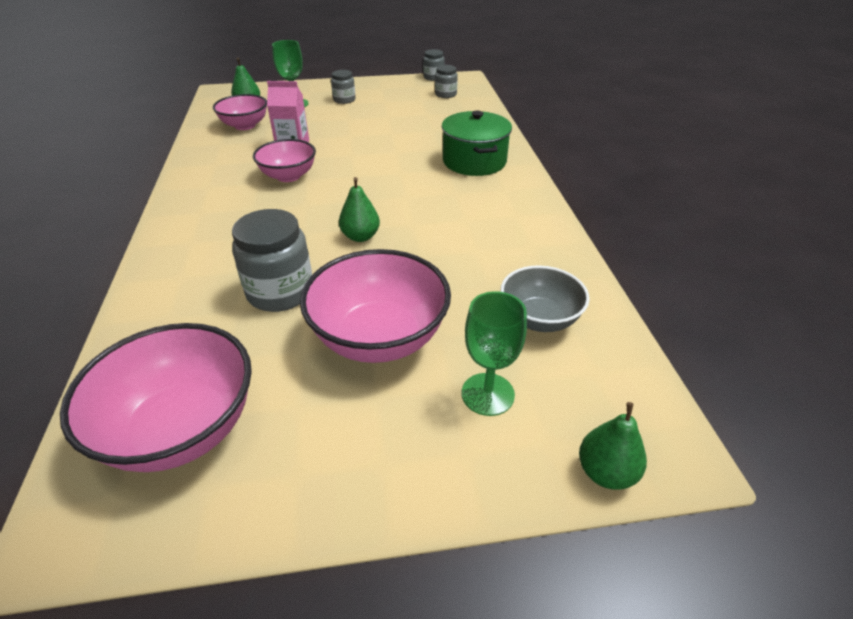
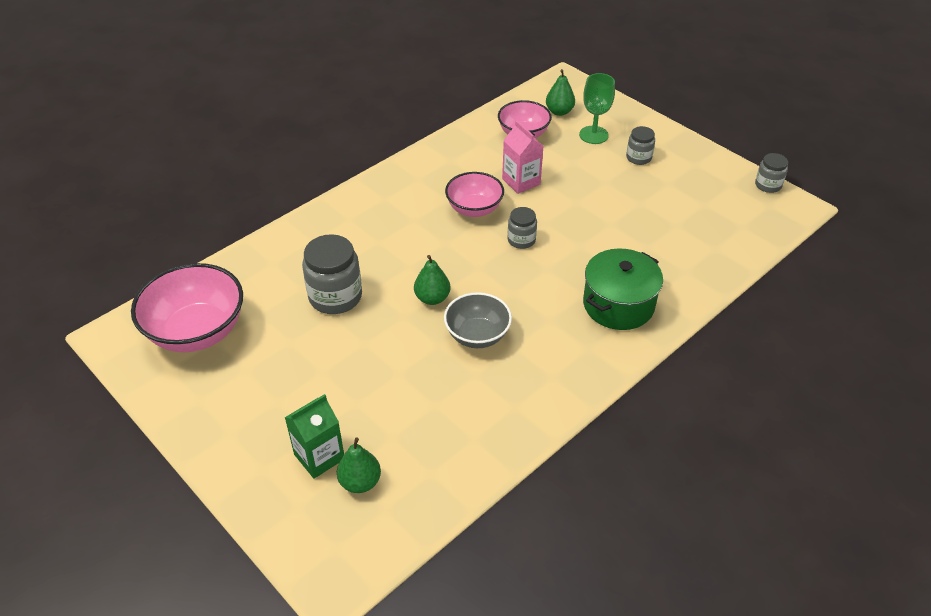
camera: 55 degrees right, 5 degrees up
(379, 338) = (330, 373): pink bowl -> none
(445, 94) = (737, 215): grey jar -> grey jar (521, 240)
(487, 394) = (319, 456): green goblet -> green carton
(539, 319) = (419, 452): grey bowl -> grey bowl (477, 335)
(606, 472) = (293, 548): green pear -> green pear (360, 482)

